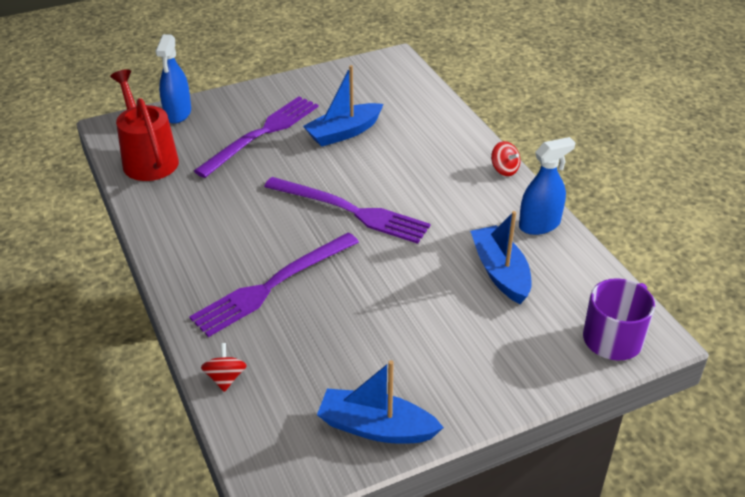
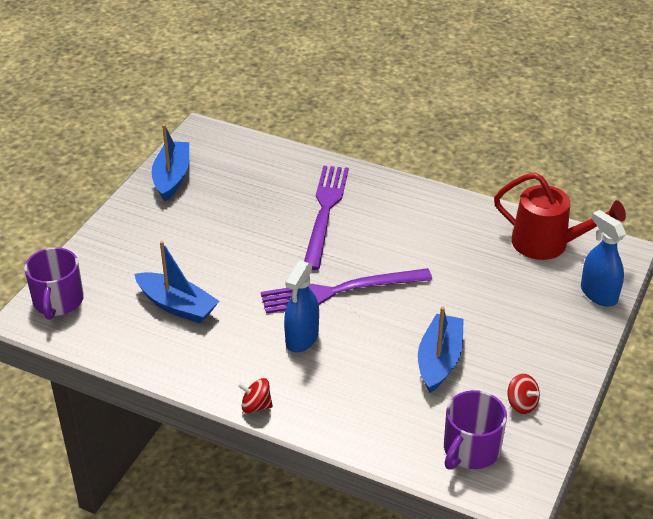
camera: 140 degrees right, 0 degrees up
(225, 378) = (284, 155): red spinning top -> red spinning top (521, 404)
(261, 134) = (502, 315): purple fork -> none
(376, 427) = (172, 177): blue boat -> blue boat turned 60 degrees counterclockwise
(392, 85) = (470, 449): none -> purple mug
(539, 225) = (178, 364): blue spray bottle -> blue spray bottle (302, 338)

